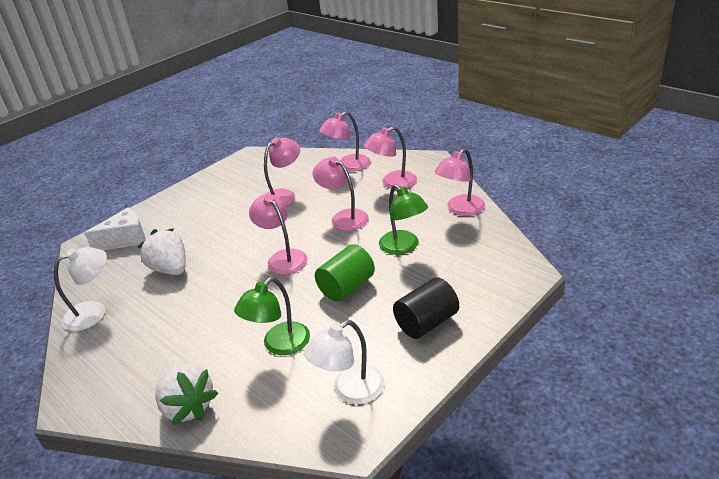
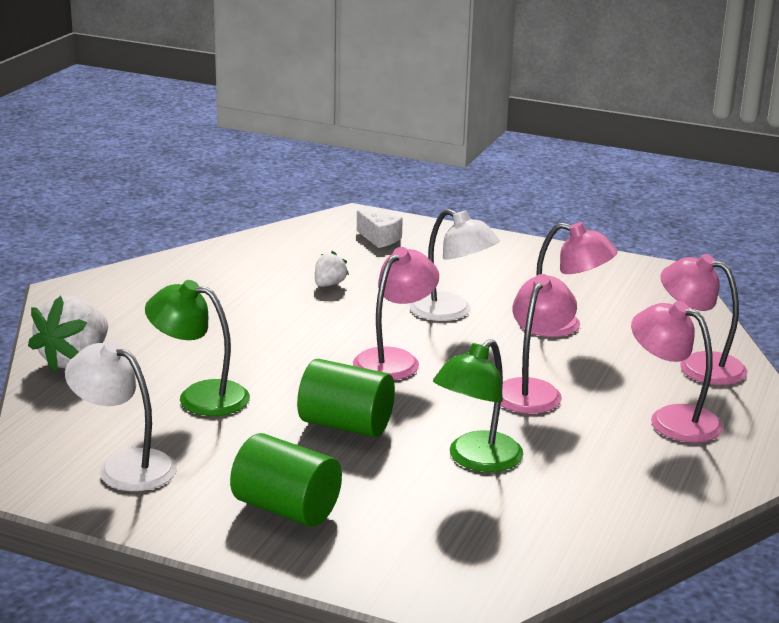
camera: 65 degrees right, 10 degrees down
(94, 312) = (223, 260): white lamp -> white lamp (451, 312)
(126, 239) = (380, 239): white cheese -> white cheese, size x0.62
(170, 269) = (329, 284): white strawberry -> white strawberry, size x0.51
(426, 323) = (286, 509): black cylinder -> green cylinder
(460, 209) = (630, 504): pink lamp -> none

